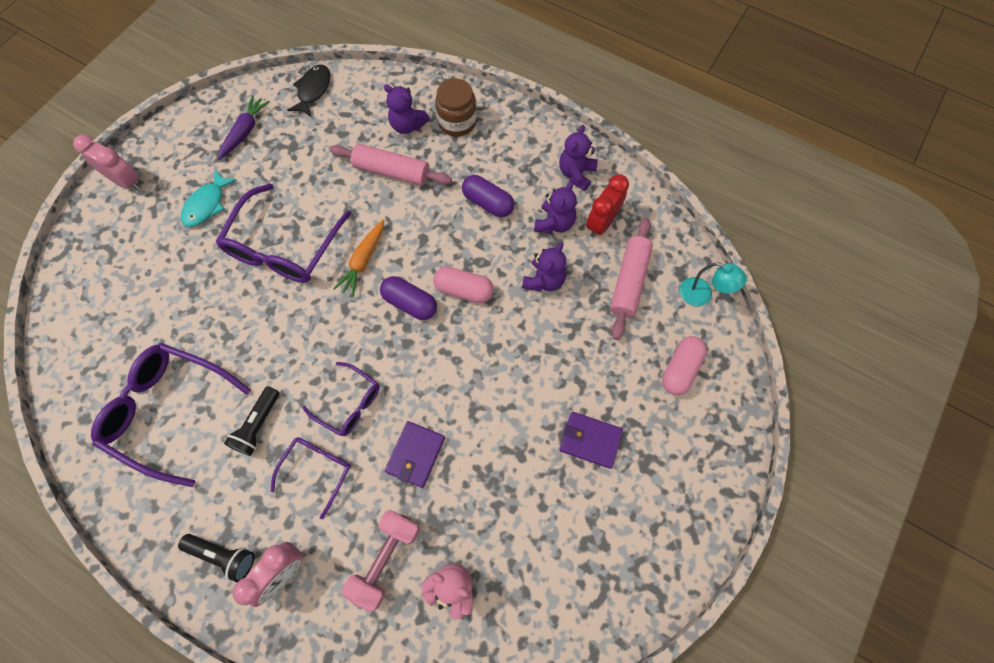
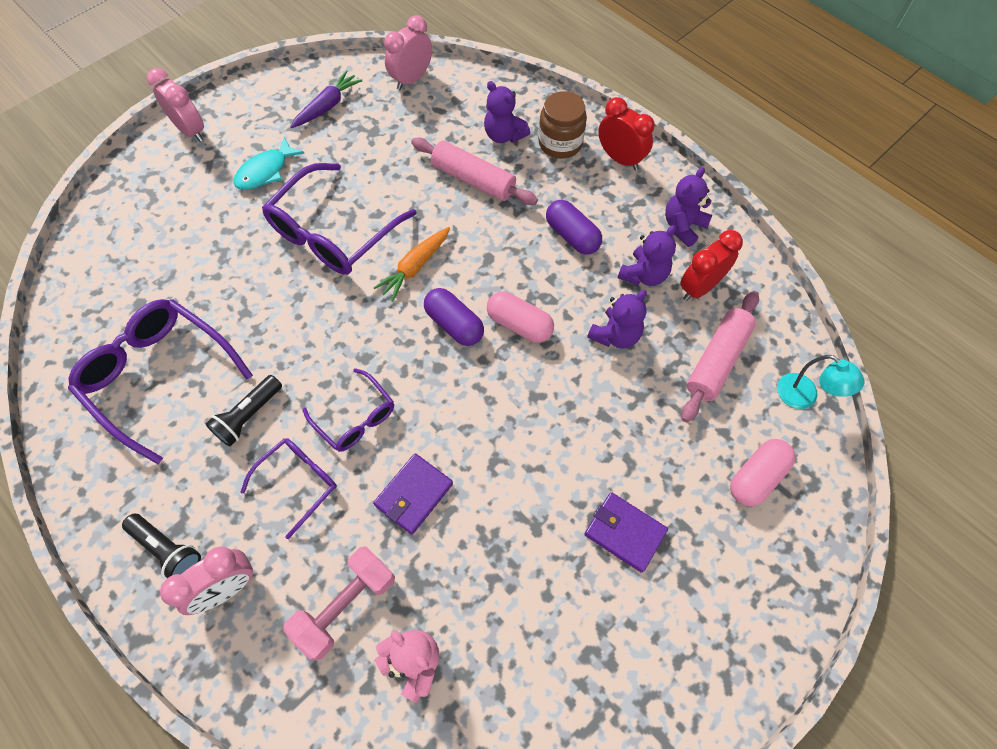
camera: 15 degrees right, 5 degrees down
(313, 90) = (412, 79): black fish -> pink clock
(511, 125) = (620, 159): none -> red clock

